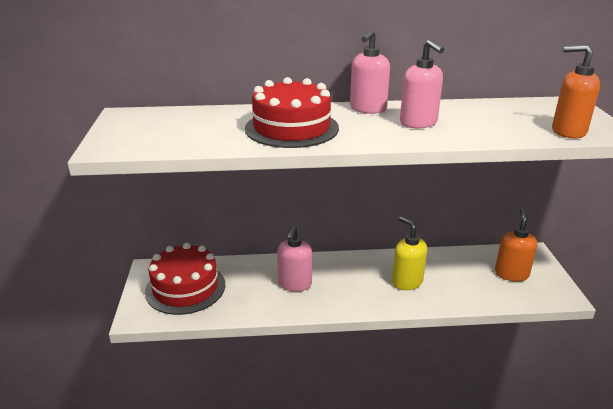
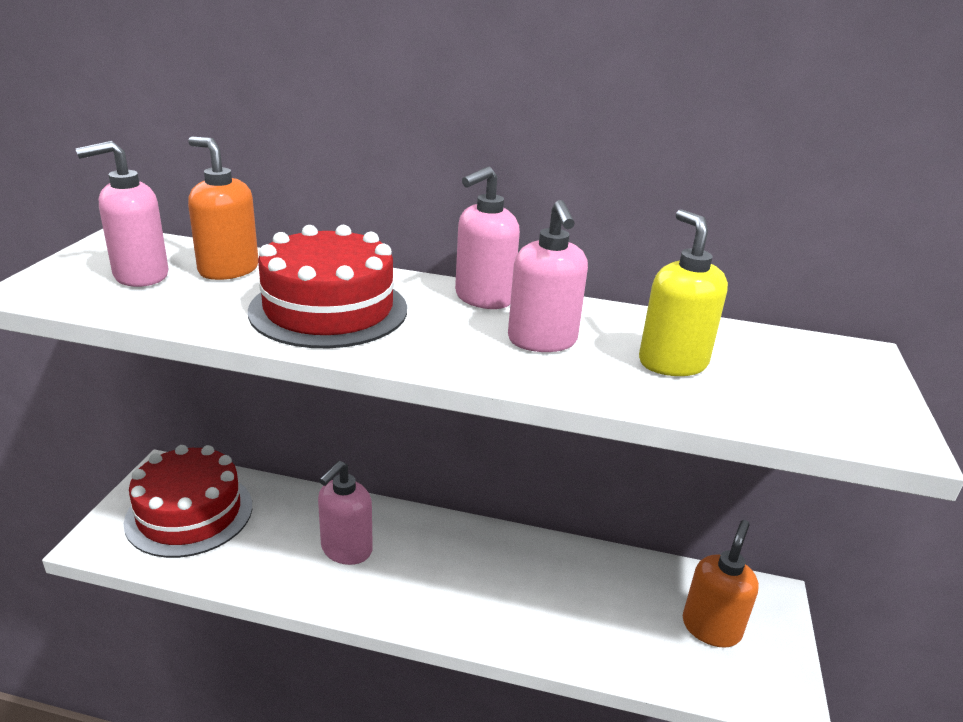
camera: 15 degrees right, 0 degrees up
(162, 130) = (140, 276): none -> pink soap dispenser
(407, 282) = (522, 593): yellow soap dispenser -> yellow soap dispenser (672, 363)
(568, 131) = (805, 414): orange soap dispenser -> orange soap dispenser (228, 270)

